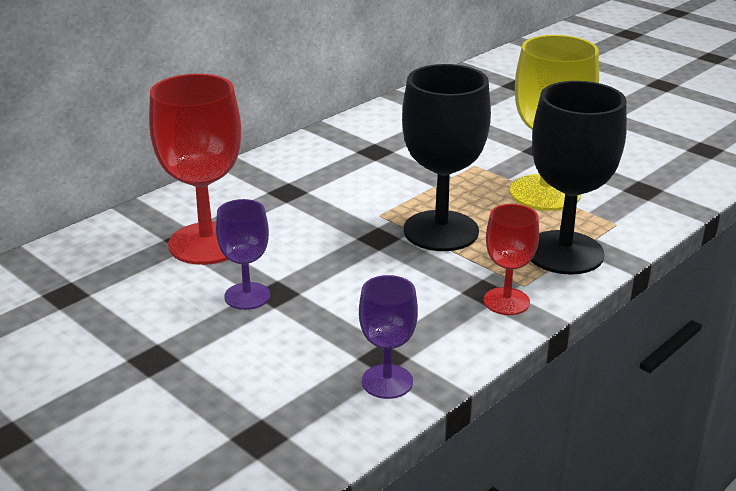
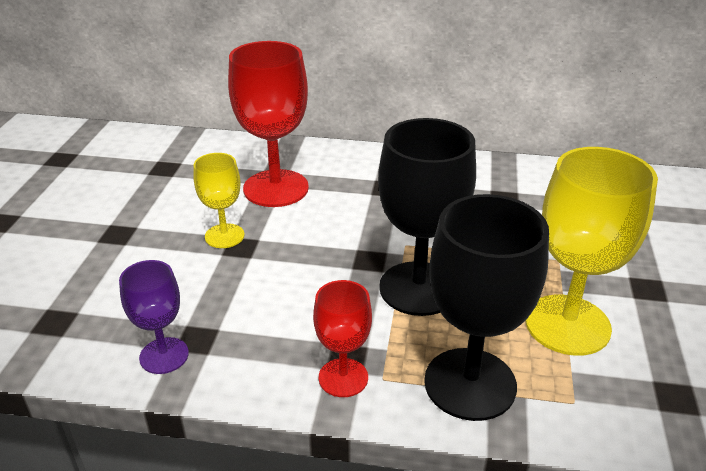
camera: 55 degrees right, 5 degrees up
(247, 296) = (224, 236): purple goblet -> yellow goblet

